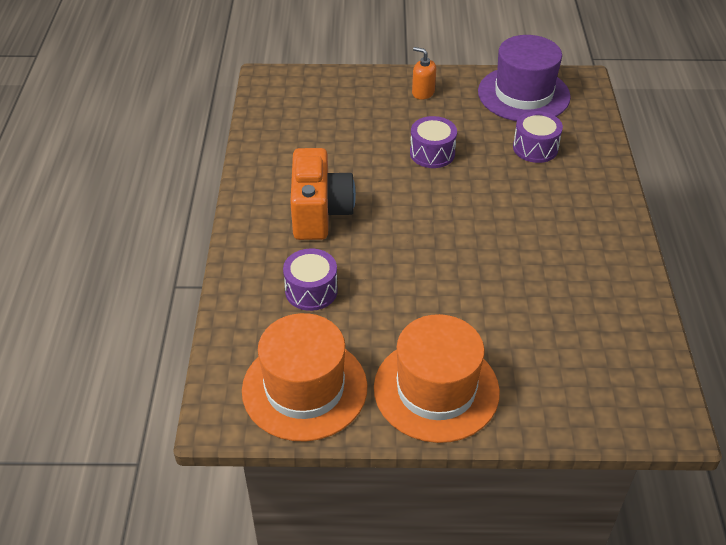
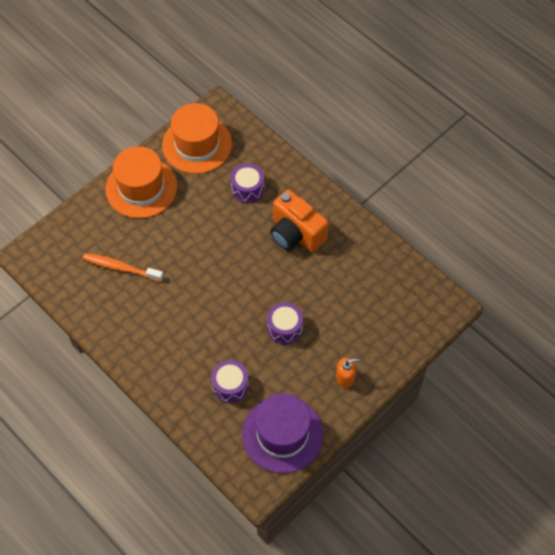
camera: 135 degrees right, 15 degrees up
(553, 317) = (121, 267): none -> orange toothbrush

